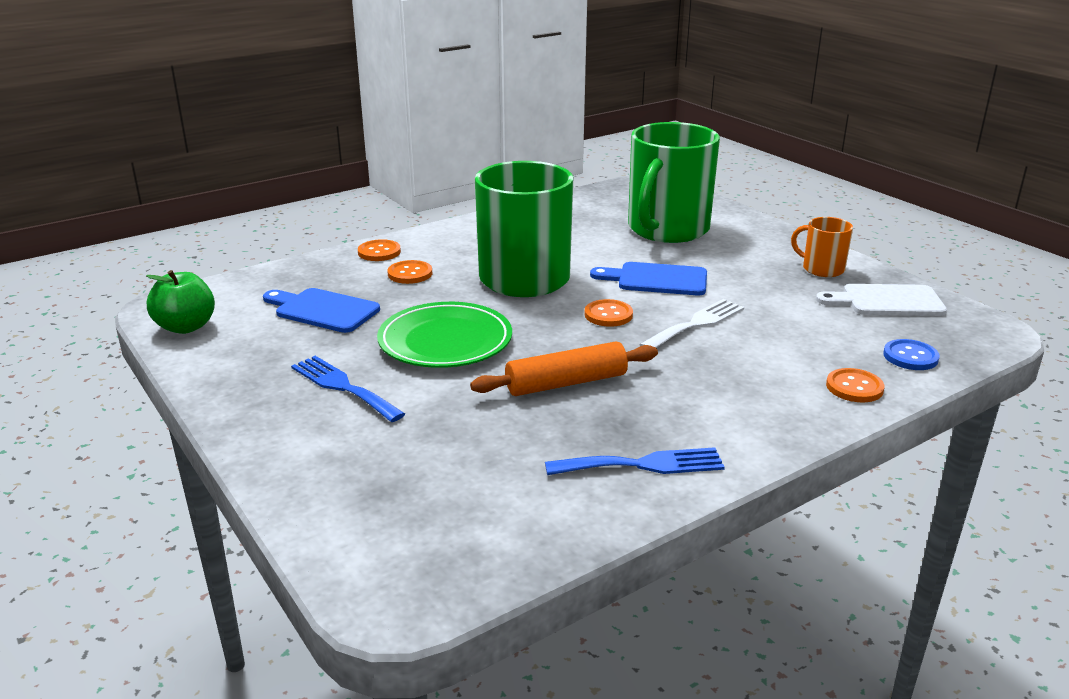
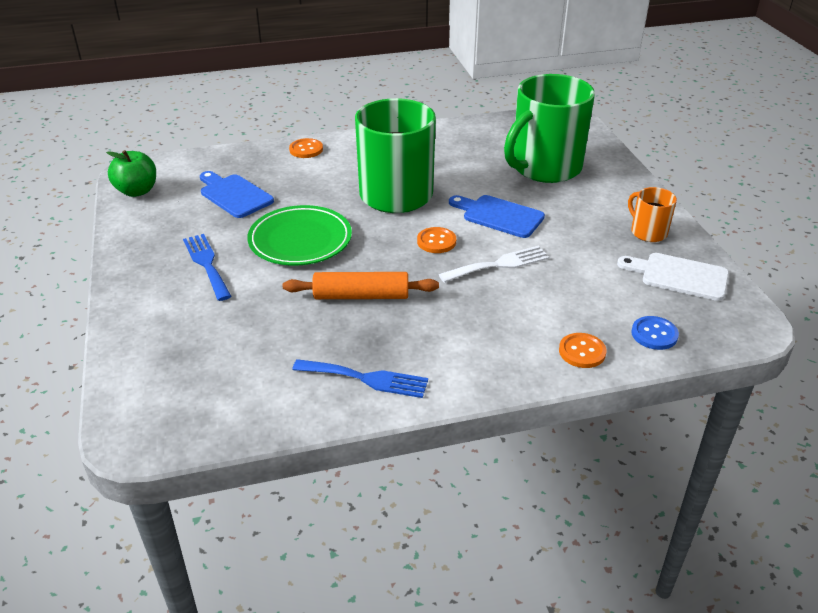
camera: 20 degrees right, 10 degrees up
(410, 274) = (315, 174): orange button -> none

